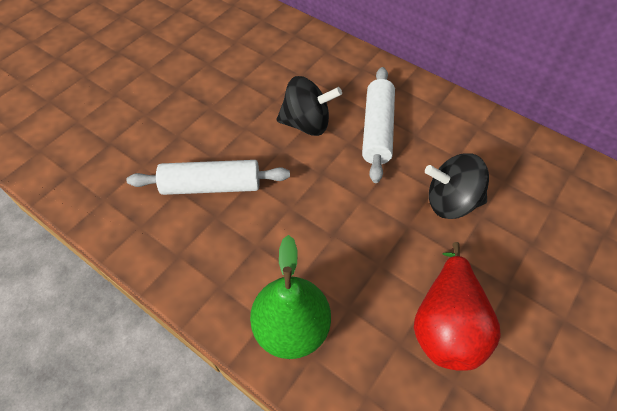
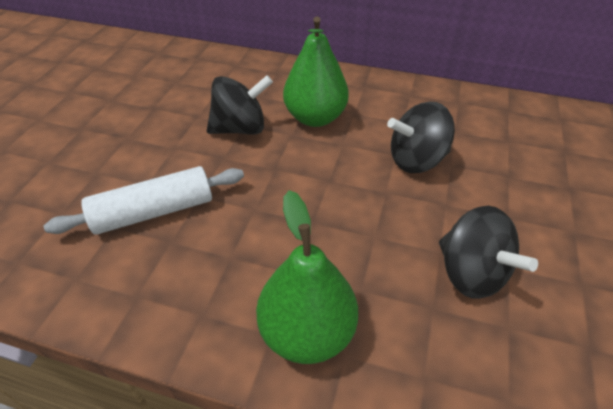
camera: 20 degrees left, 10 degrees down
(377, 130) = (315, 118): white rolling pin -> green pear
(446, 325) = (471, 273): red pear -> black spinning top

